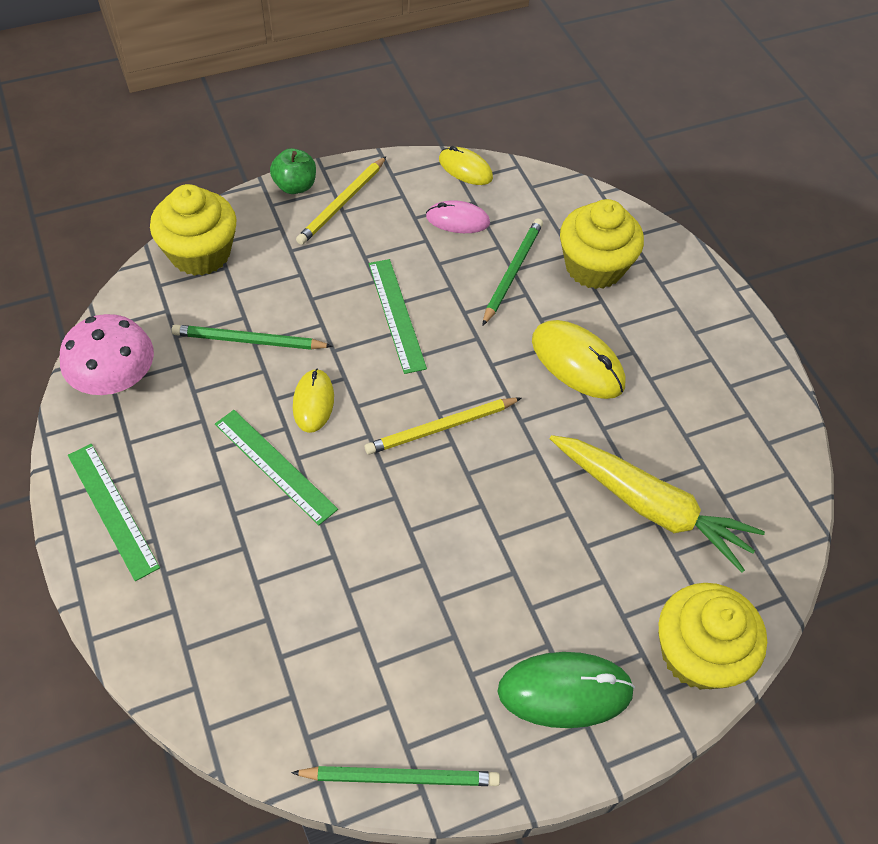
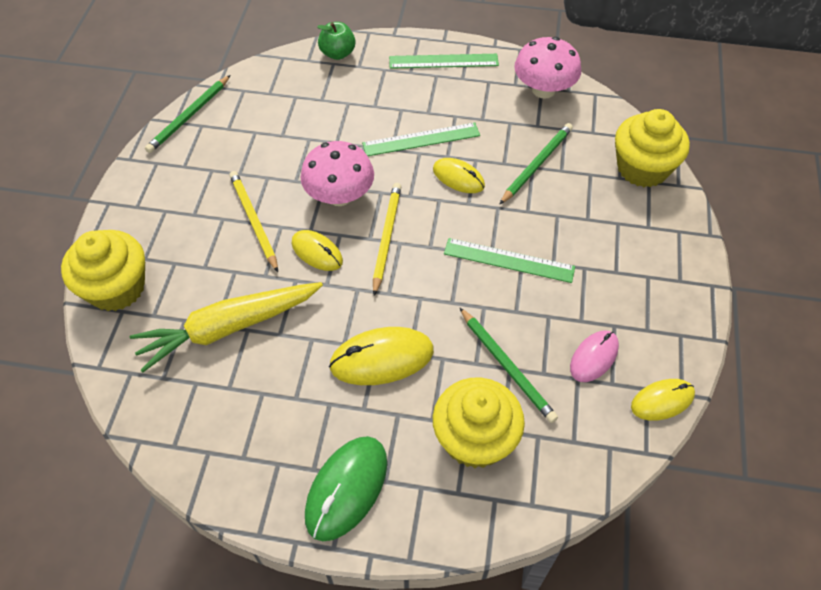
camera: 125 degrees right, 0 degrees up
(295, 186) = (696, 256): green apple -> green apple (337, 53)
(342, 203) = (658, 280): yellow pencil -> yellow pencil (253, 221)
(415, 503) = (339, 196): none -> pink mushroom
(505, 481) = (317, 252): none -> yellow mouse
(565, 691) = (161, 207): green mouse -> green mouse (346, 489)

